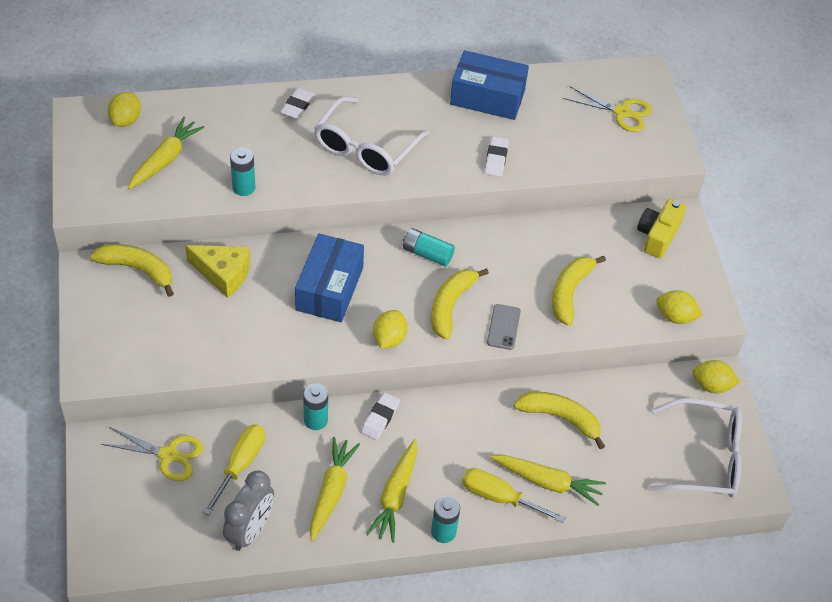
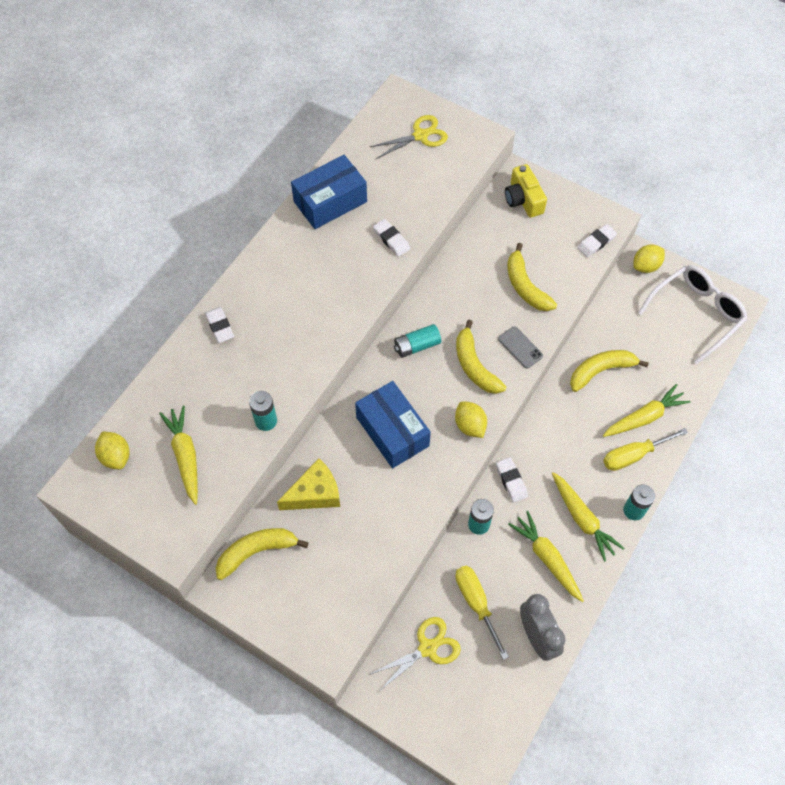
camera: 45 degrees left, 10 degrees up
(365, 148) = (304, 313): white glasses -> none
(675, 317) = (596, 242): yellow lemon -> white eraser

